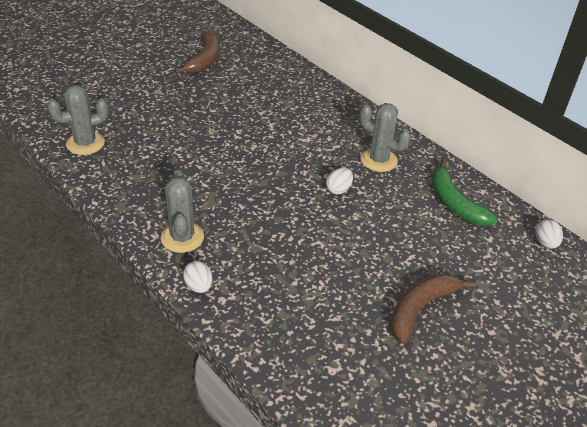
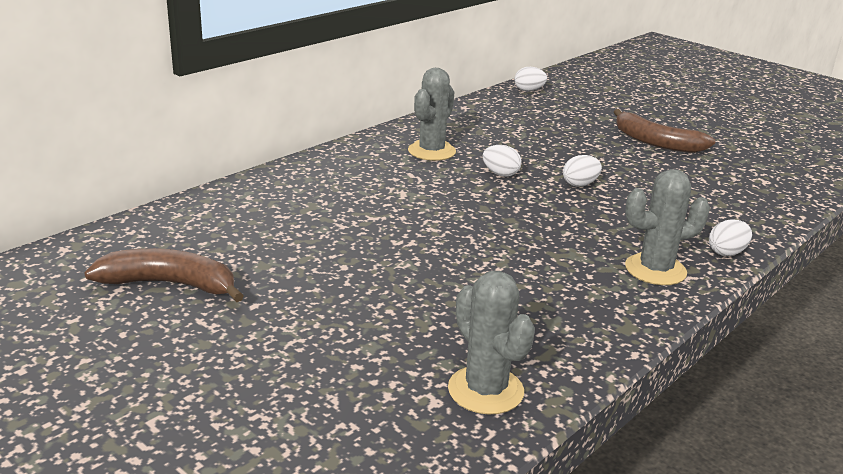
camera: 95 degrees left, 15 degrees down
(321, 230) = (580, 184): none -> white egg
(454, 203) = (491, 120): green banana -> none

